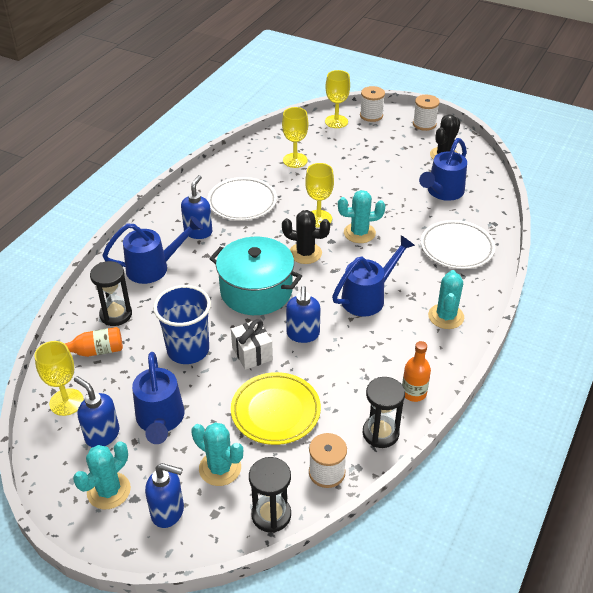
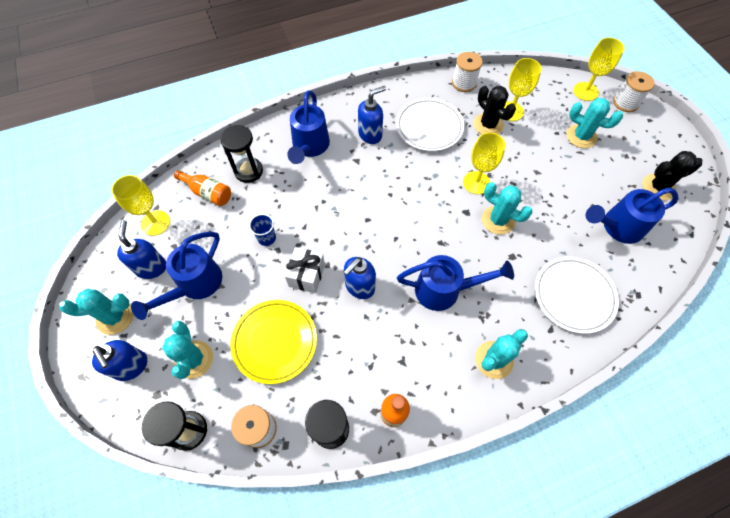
camera: 40 degrees right, 20 degrees up
(153, 268) = (309, 147): blue watering can -> blue watering can turned 75 degrees clockwise
(188, 350) = (267, 238): blue cup -> blue cup, size x0.47
(256, 291) = (362, 219): turquoise pot -> none
(305, 253) = (433, 210): black cactus -> black cactus (488, 125)
(362, 151) = (581, 136): none -> turquoise cactus
(424, 124) = (671, 141): white spool -> white spool (464, 83)

